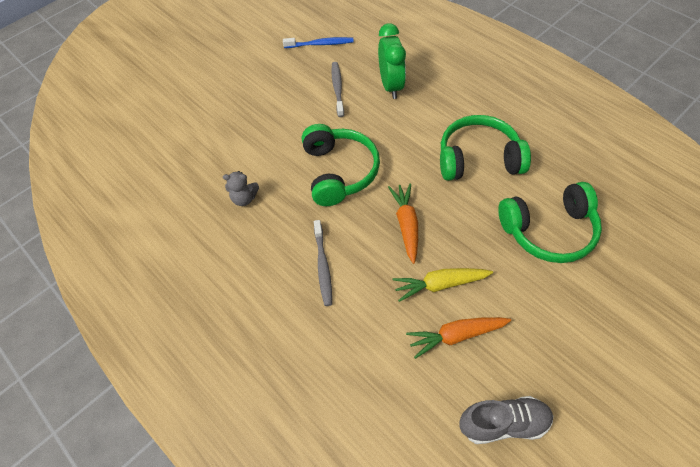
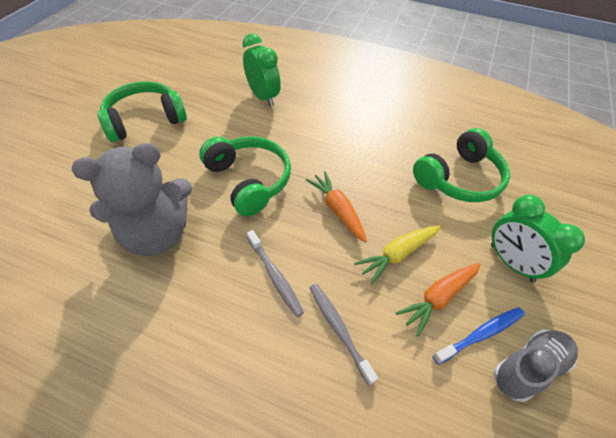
camera: 30 degrees left, 5 degrees down
(244, 198) = (157, 234): grey teddy bear -> grey teddy bear, size x2.42
(320, 44) = (180, 77): blue toothbrush -> blue toothbrush (481, 334)
(337, 88) = (213, 109): grey toothbrush -> grey toothbrush (339, 329)
(478, 159) = (370, 137): green headphones -> green headphones (145, 120)
(549, 331) = (511, 263): none -> green clock

